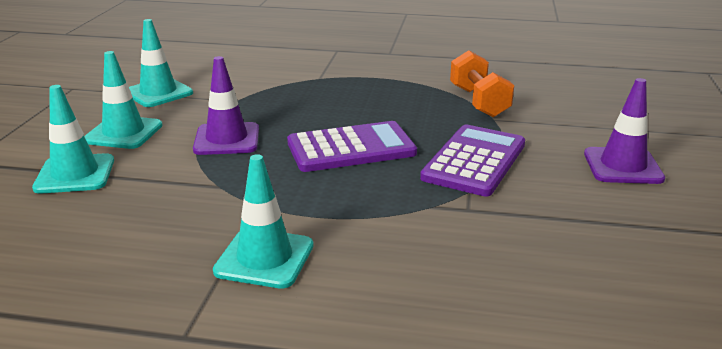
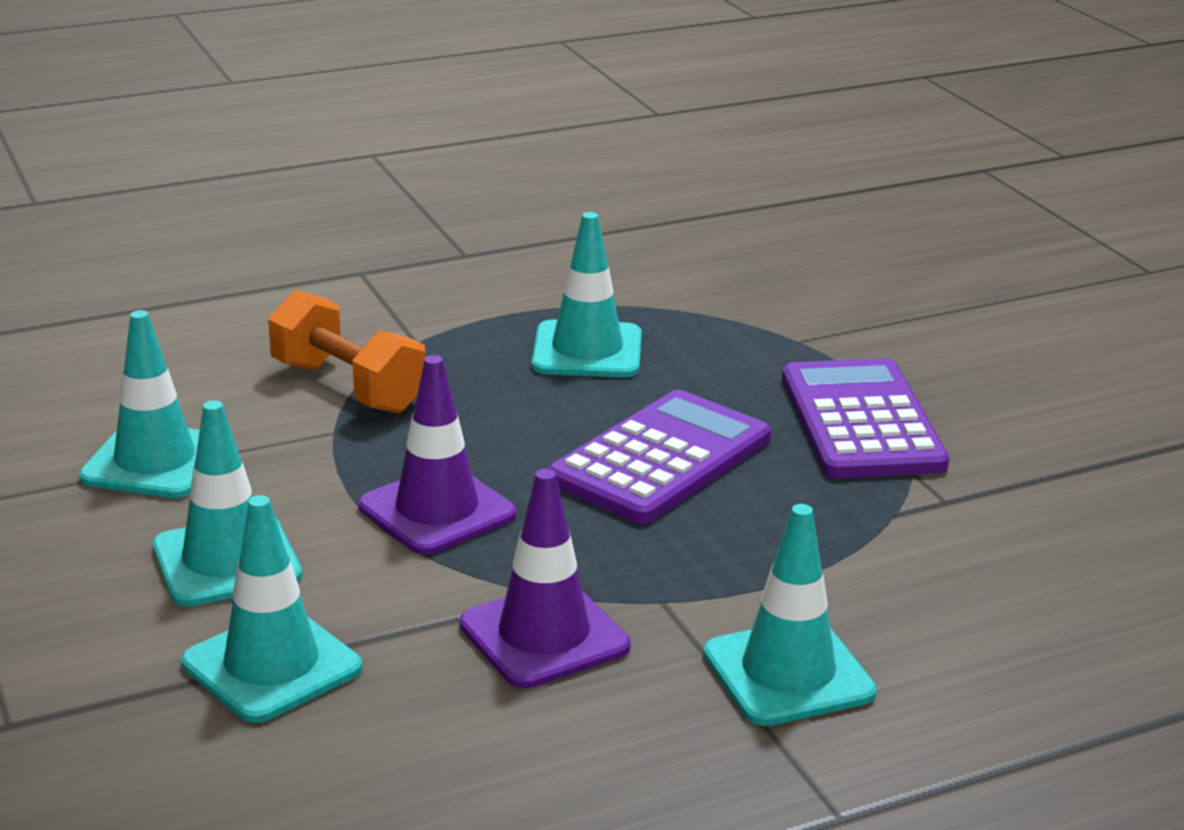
camera: 35 degrees left, 0 degrees up
(385, 98) = (587, 351): none -> turquoise traffic cone
(478, 102) = (737, 314): orange dumbbell -> orange dumbbell (348, 387)
(622, 166) = (1050, 366): purple traffic cone -> purple traffic cone (544, 636)

